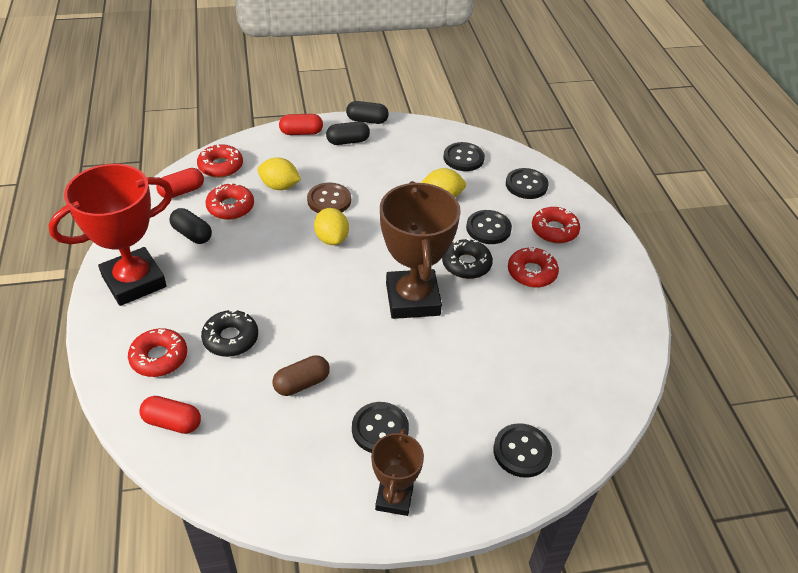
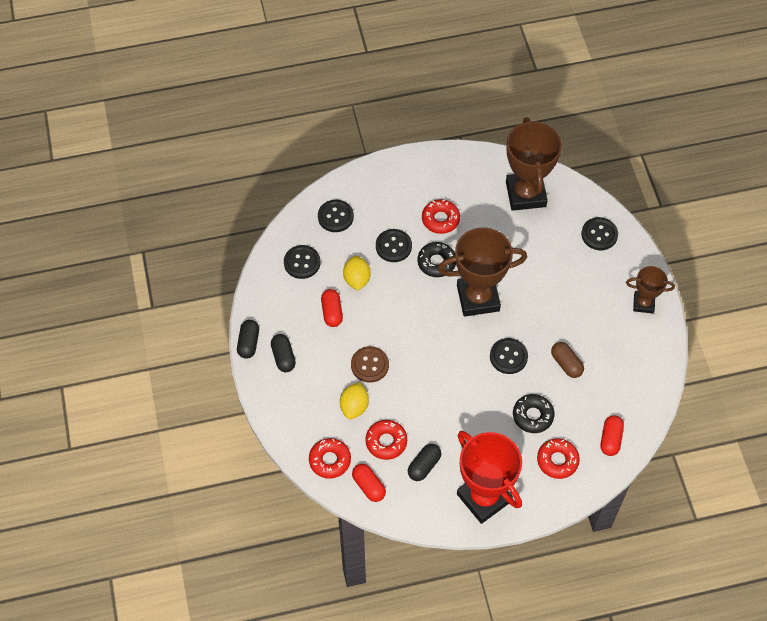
camera: 90 degrees left, 15 degrees up
(301, 132) = (272, 398): red capsule -> red capsule (332, 312)
(331, 239) = (418, 358): yellow lemon -> none
(380, 429) = (595, 314): black button -> black button (508, 357)
(554, 230) = (391, 201): red donut -> none
(585, 365) = (525, 194): none -> brown trophy

